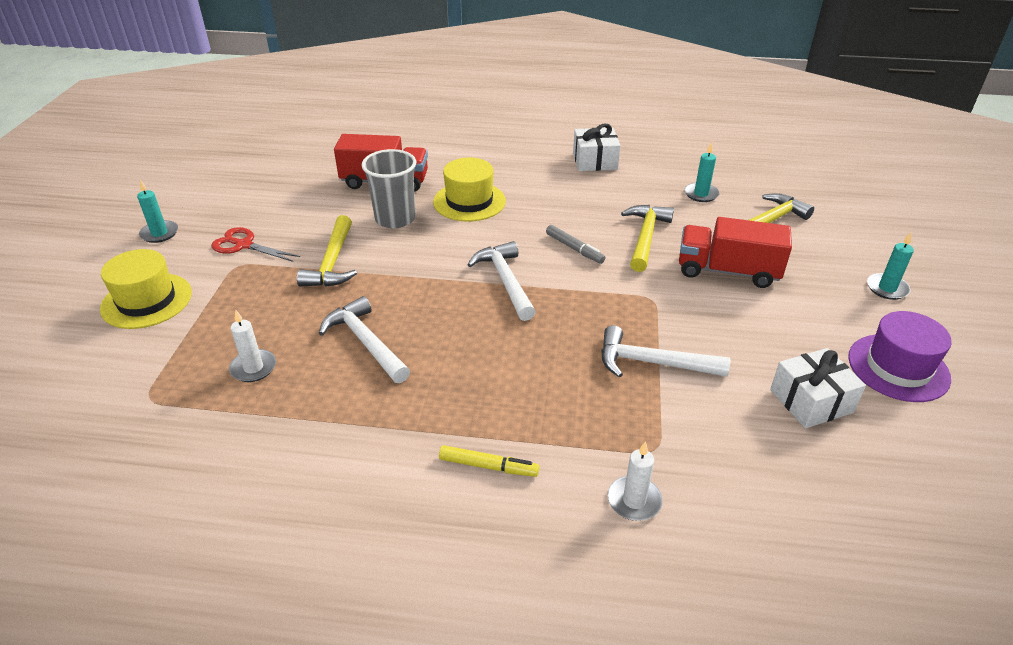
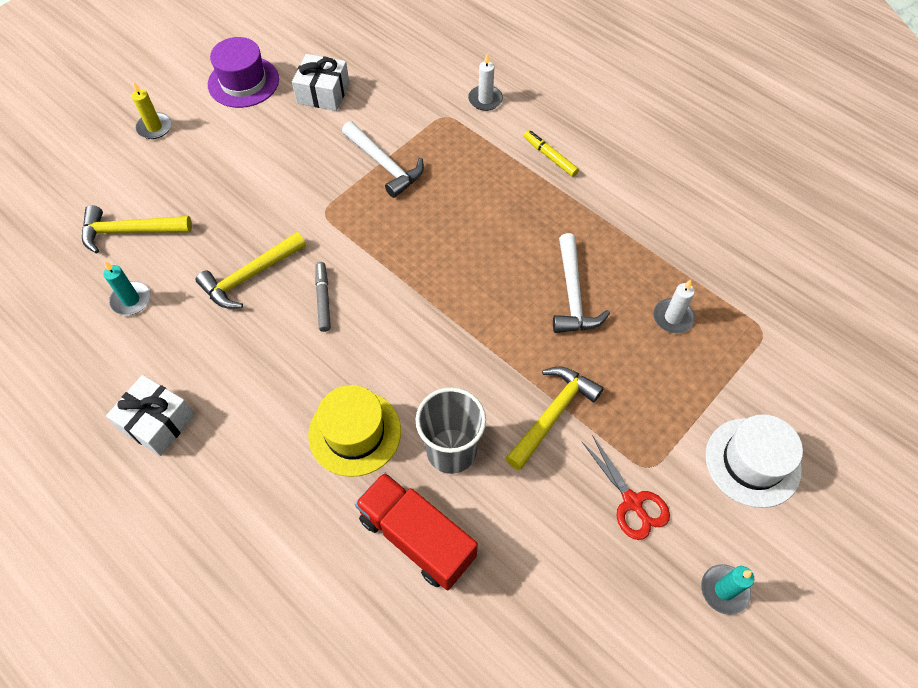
camera: 145 degrees left, 20 degrees up
(147, 300) = (752, 462): yellow hat -> white hat
(505, 281) = (416, 296): white hammer -> none
(727, 271) = (236, 204): red truck -> none
(887, 288) = (154, 127): turquoise candle -> yellow candle

